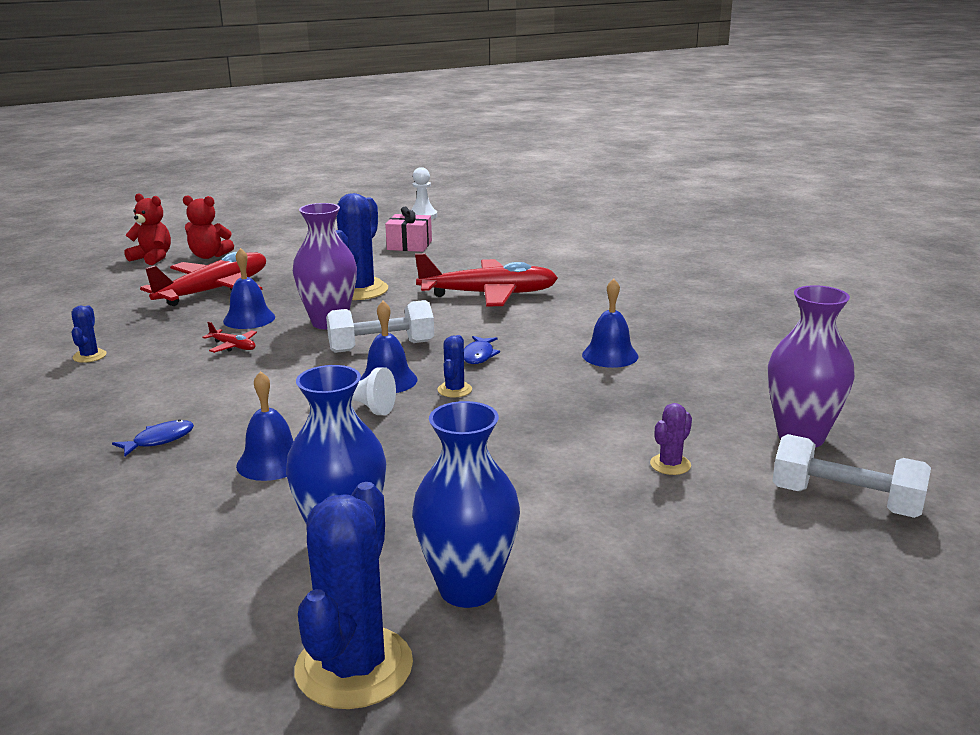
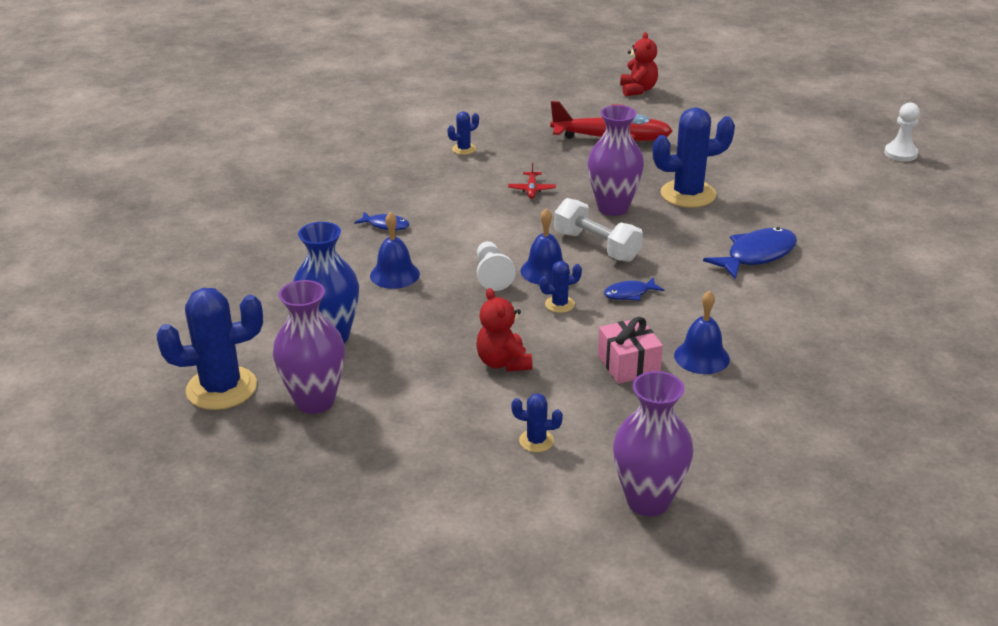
camera: 60 degrees right, 10 degrees up
(209, 256) = (671, 107): red teddy bear -> red teddy bear (503, 362)
(249, 319) = (581, 175): blue bell -> none
(409, 245) = (816, 176): pink gift -> pink gift (628, 364)
(468, 589) = (315, 401): blue vase -> purple vase
(489, 294) = (756, 255): red plane -> blue fish
(670, 464) = (536, 441): purple cactus -> blue cactus
(845, 501) = (556, 546): white dumbbell -> none

